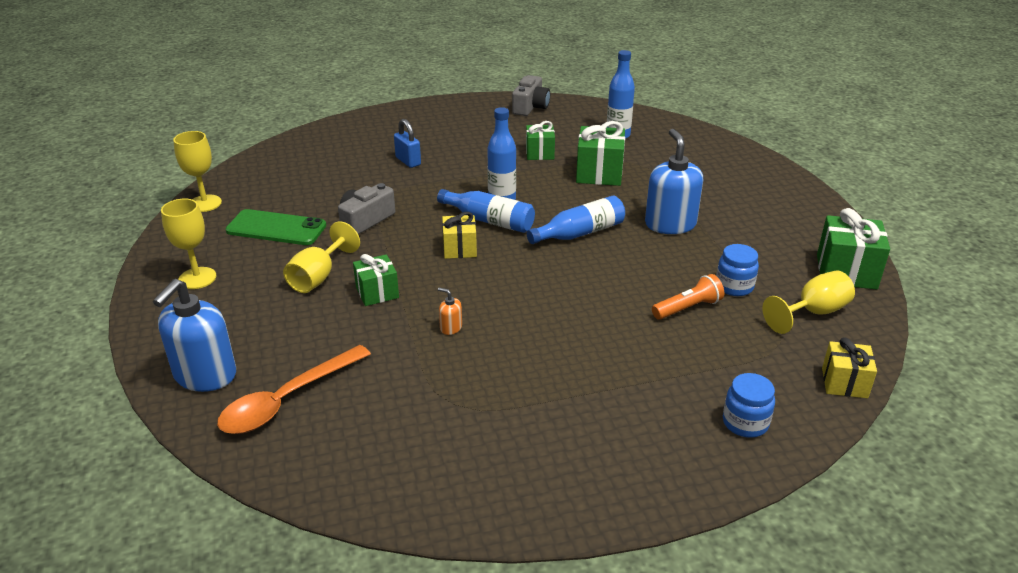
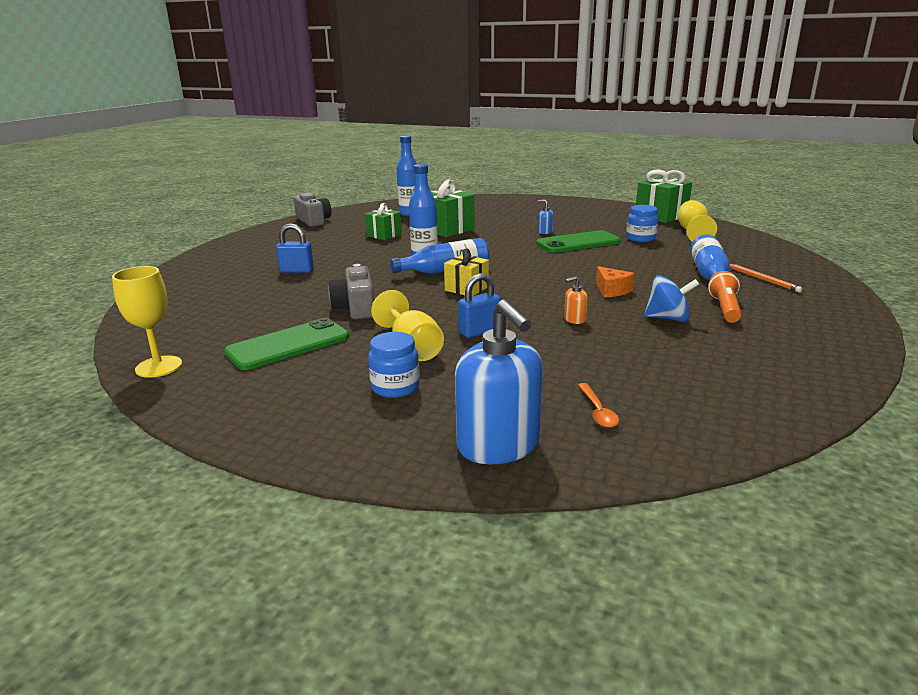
camera: 50 degrees left, 10 degrees down
(197, 278) = (302, 406): yellow goblet -> none
(287, 400) = (598, 411): orange spoon -> orange spoon, size x0.44
(377, 292) = (479, 331): green gift -> blue padlock
(510, 377) = (668, 318): none -> blue spinning top
(545, 322) = (611, 290): none -> orange cheese
(580, 233) = (513, 253): blue bottle -> blue bottle (709, 274)
(662, 255) = (578, 243): none -> green phone
(670, 224) = (545, 232): blue soap dispenser -> blue soap dispenser, size x0.42
(687, 308) = (649, 253): orange flashlight -> orange flashlight (725, 308)
(700, 407) = (762, 279): none -> orange pencil
(745, 423) = (789, 274): blue jar -> blue jar (395, 387)
(844, 383) = (770, 245): yellow gift -> none

